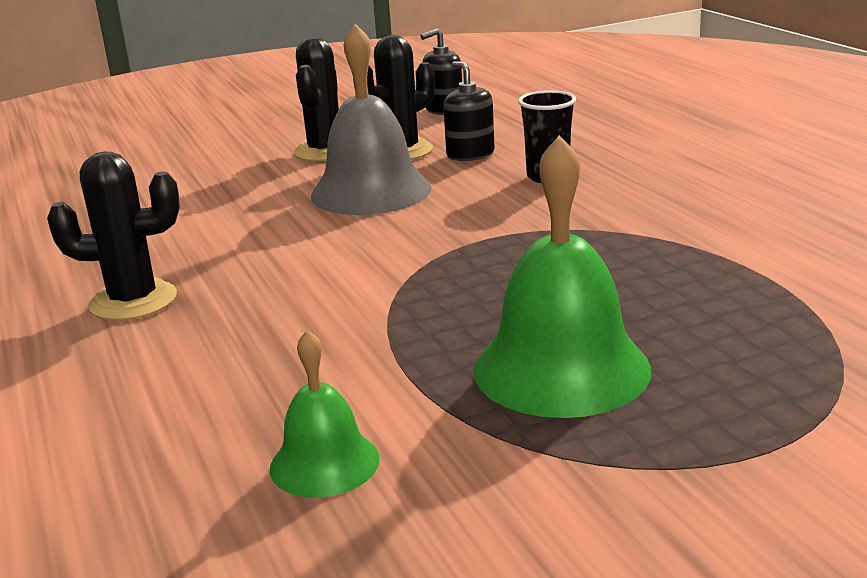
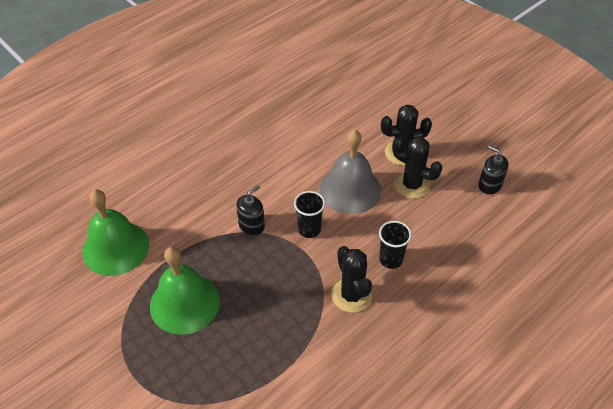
camera: 70 degrees right, 25 degrees up
(133, 301) = (219, 150): black cactus -> black cactus (351, 295)
(324, 463) = (115, 248): green bell -> green bell, size x1.80
(439, 230) = (309, 229): none -> black cup
(470, 154) = (415, 217): black soap dispenser -> black soap dispenser (251, 225)

